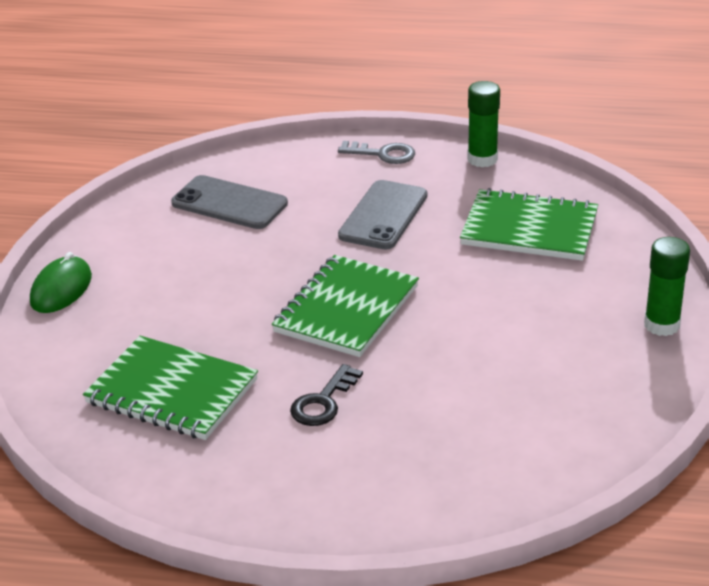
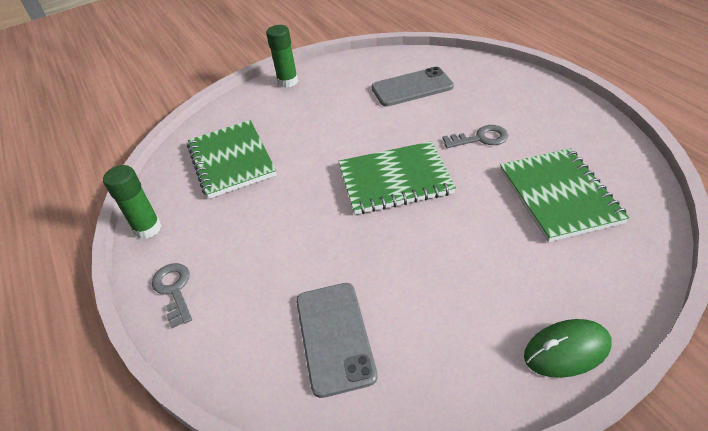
camera: 125 degrees left, 10 degrees up
(323, 402) = (481, 138): black key -> grey key
(383, 216) = (271, 231): grey phone -> grey phone (412, 87)

